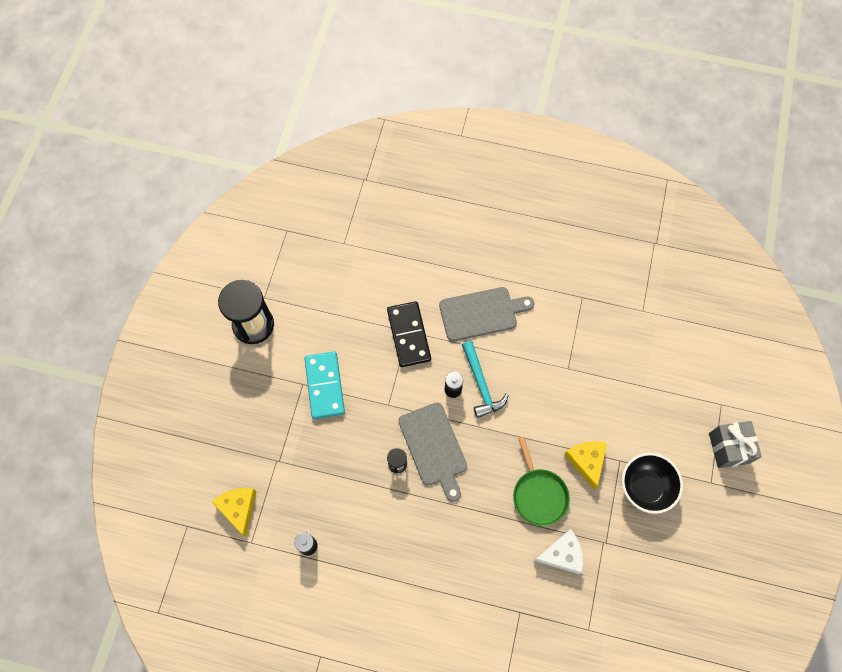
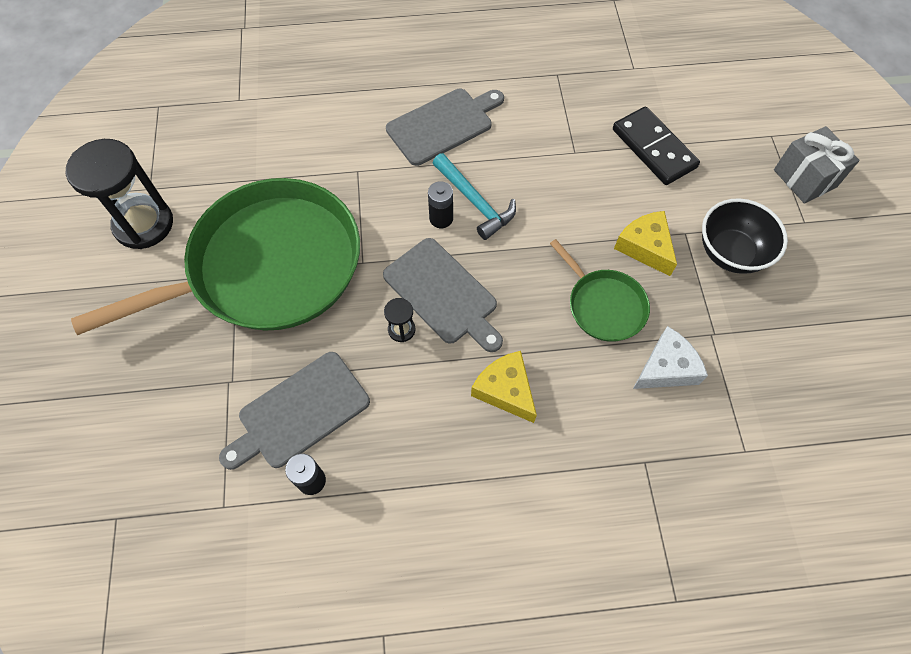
camera: 20 degrees left, 5 degrees down
(238, 508) = (190, 465): yellow cheese -> yellow cheese (505, 390)
(314, 498) = (300, 412): none -> grey cutting board
(325, 386) = (267, 266): turquoise domino -> green pan
(408, 335) = (359, 175): black domino -> black domino (653, 148)

